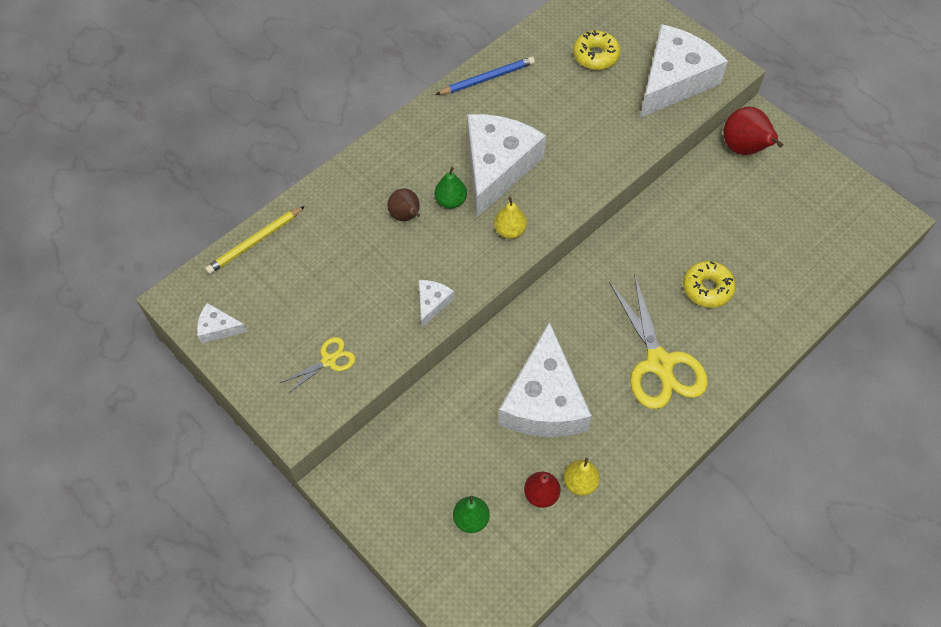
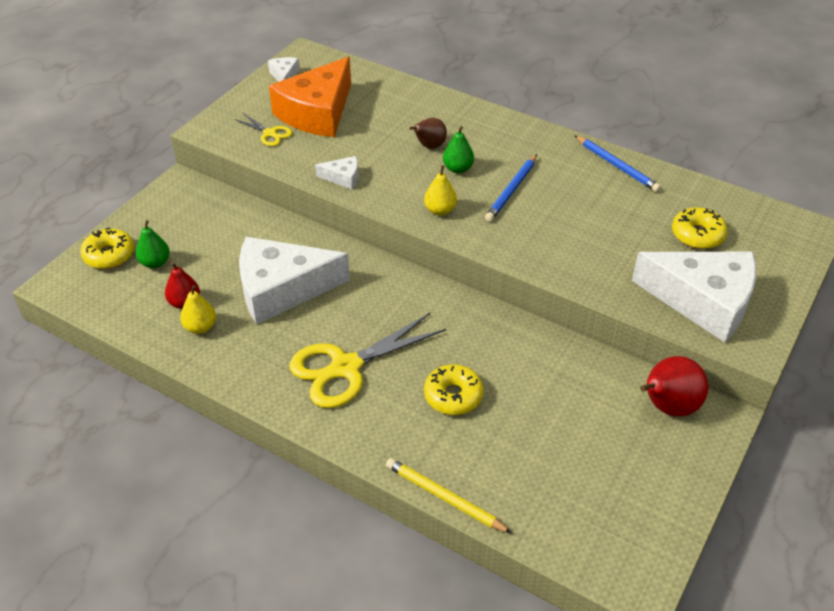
camera: 75 degrees right, 15 degrees down
(255, 242) = (370, 76): yellow pencil -> yellow pencil (445, 497)
(306, 306) = (317, 112): none -> orange cheese
(444, 568) = (109, 255): none -> yellow donut
(497, 167) = (511, 190): white cheese -> blue pencil

